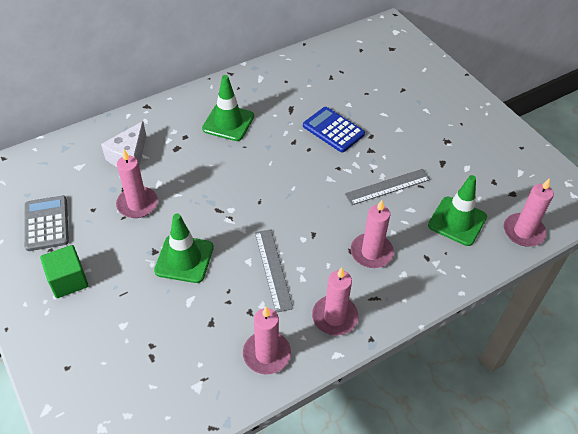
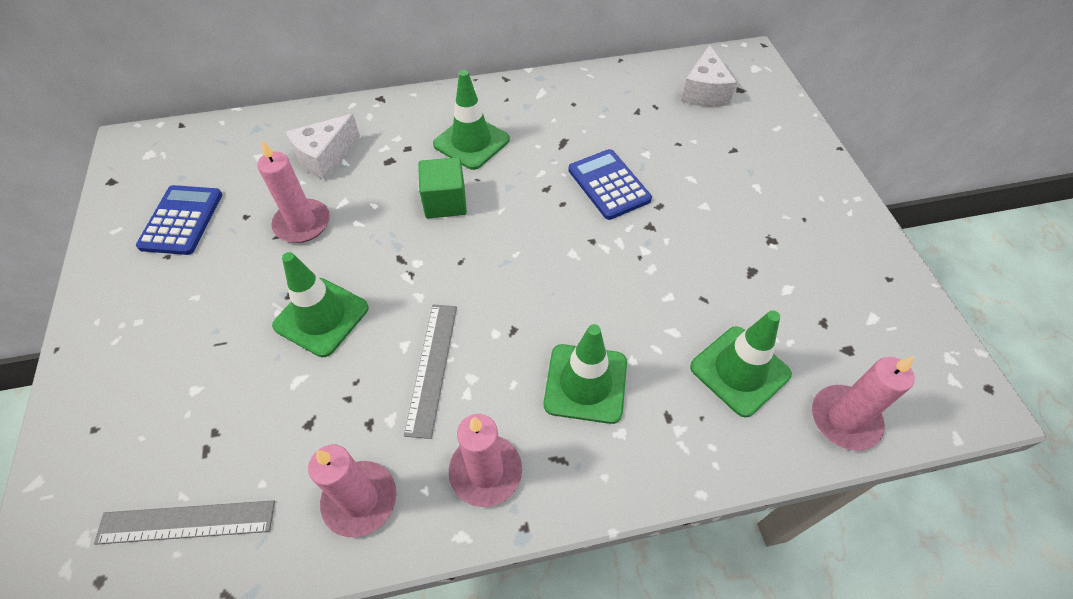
camera: 20 degrees right, 5 degrees up
(46, 223) = (182, 220): grey calculator -> blue calculator
(68, 280) = (164, 305): green cube -> green cube (445, 202)
(369, 55) = (704, 92): none -> white cheese
(371, 252) = (585, 383): pink candle -> green traffic cone
(387, 187) = (653, 287): grey ruler -> grey ruler (186, 522)

